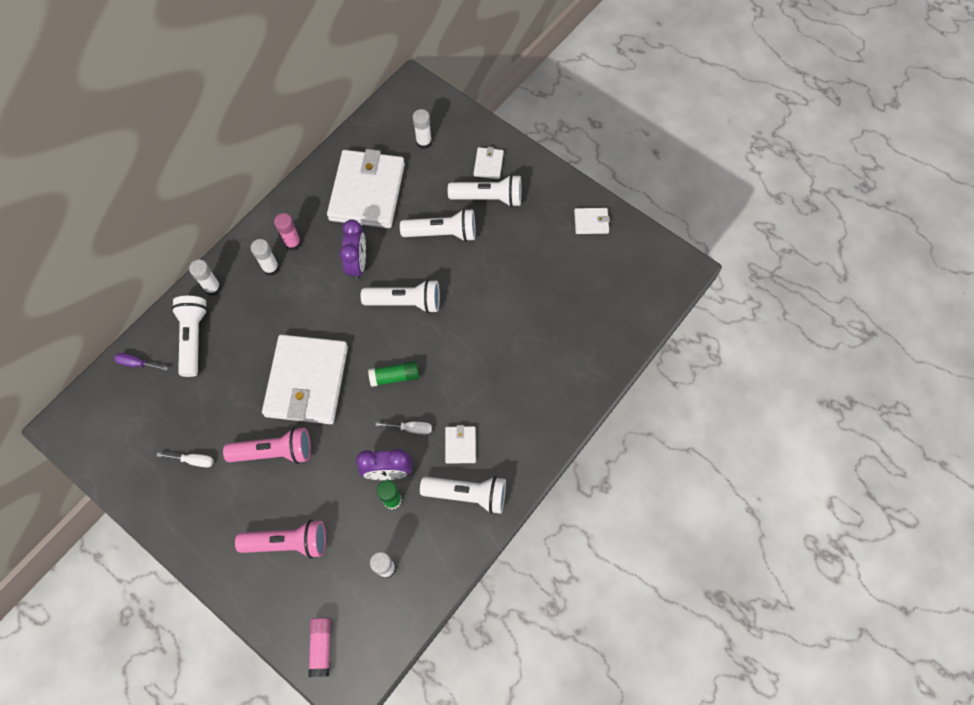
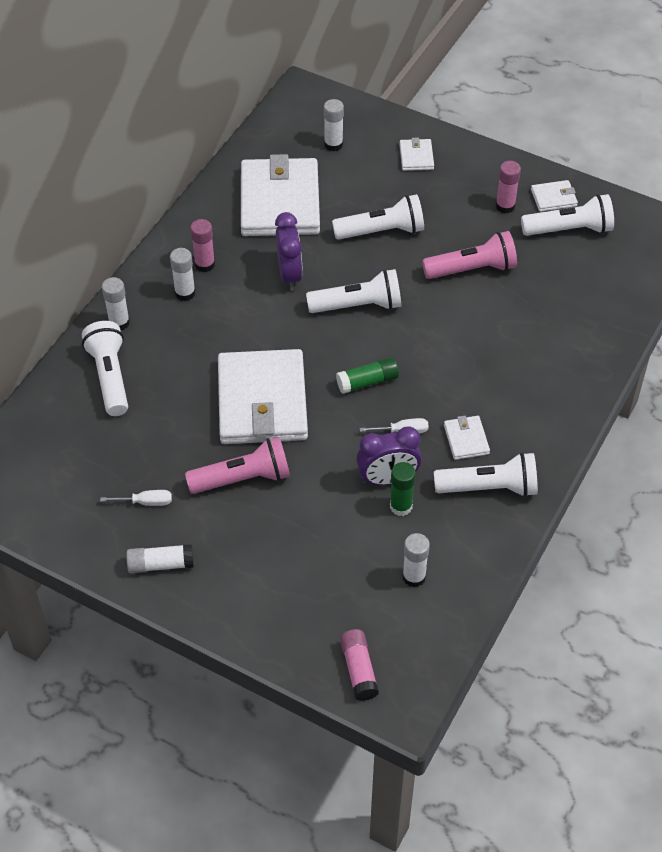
camera: 10 degrees left, 15 degrees down
(137, 363) = (46, 413): purple screwdriver -> none
(191, 520) = (161, 564): none -> white glue stick
(288, 542) = (286, 568): pink flashlight -> pink flashlight (472, 269)
(488, 198) = (426, 189): white flashlight -> white flashlight (569, 229)
(549, 224) = (505, 206): none -> pink glue stick

